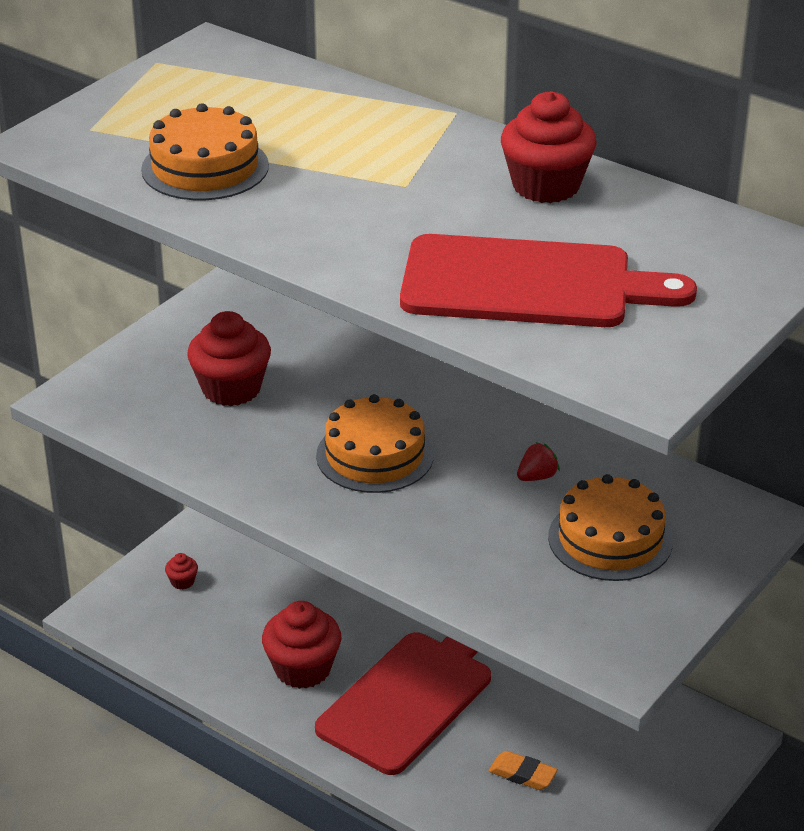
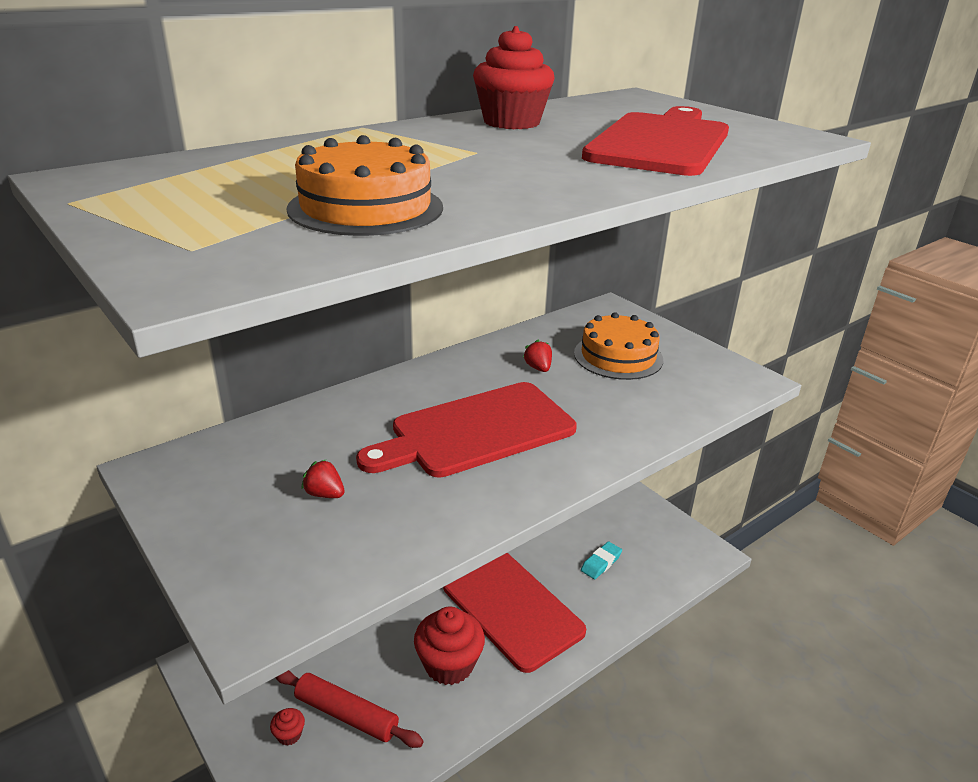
camera: 75 degrees left, 5 degrees down
(215, 612) = (346, 715): none -> red rolling pin
(231, 389) = (325, 494): red cupcake -> red strawberry
(375, 455) = (476, 431): orange cake -> red cutting board
(522, 774) = (601, 563): orange eraser -> turquoise eraser

